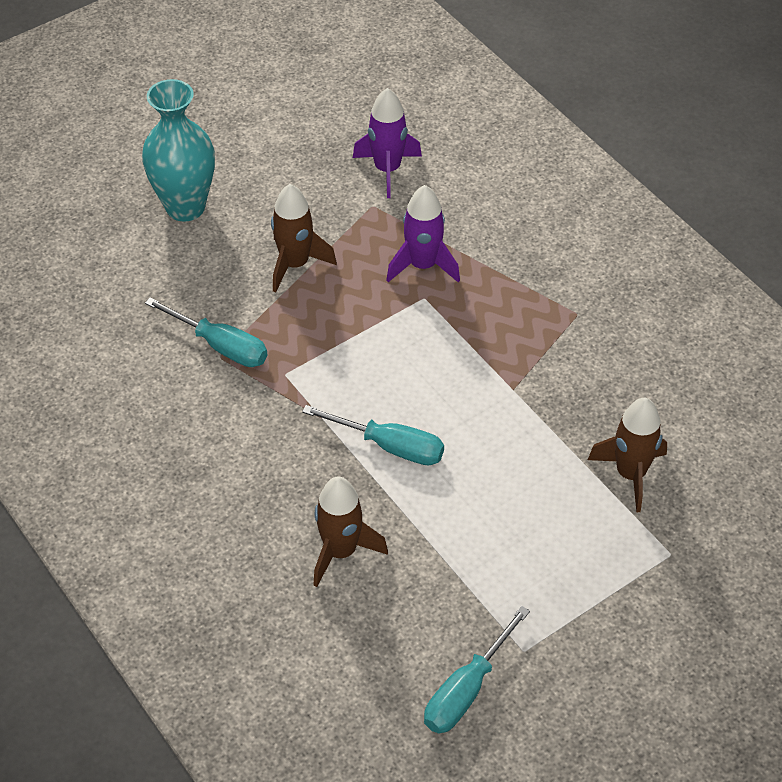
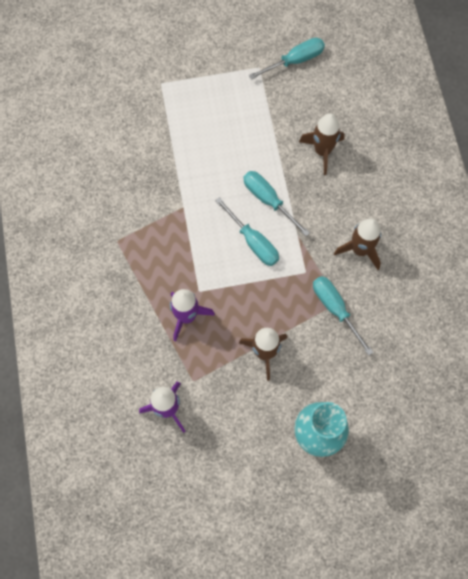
camera: 155 degrees left, 20 degrees up
(382, 383) = (253, 242): none -> turquoise screwdriver
(630, 474) = (152, 131): brown rocket -> brown rocket (360, 250)

